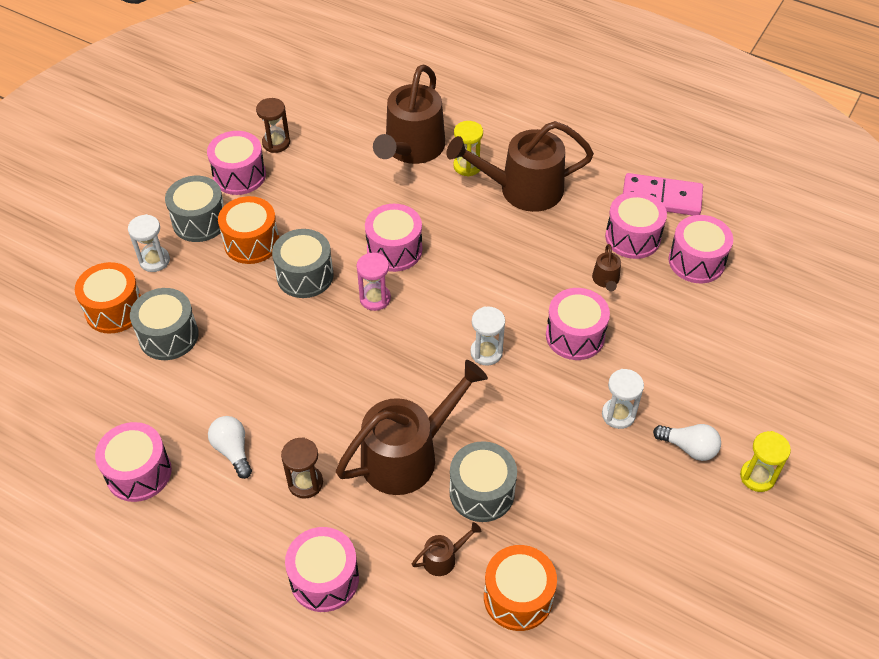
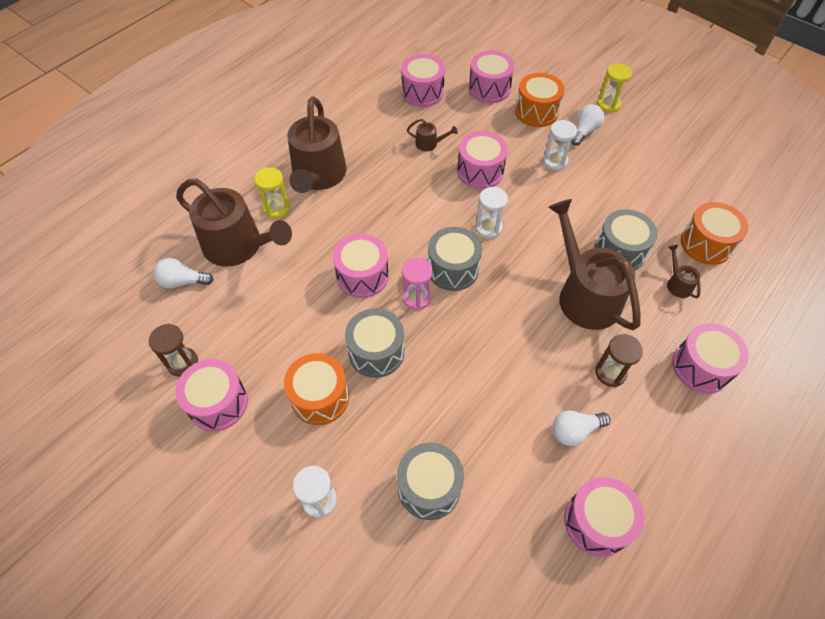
camera: 80 degrees left, 5 degrees up
(114, 310) = (382, 547): orange drum -> orange drum (536, 112)
(200, 221) = (274, 448): grey drum -> grey drum (453, 269)
(362, 121) = (183, 282): none -> white light bulb
(632, 237) = (390, 121): pink drum -> pink drum (489, 89)
(661, 198) = (354, 97): pink domino -> none

